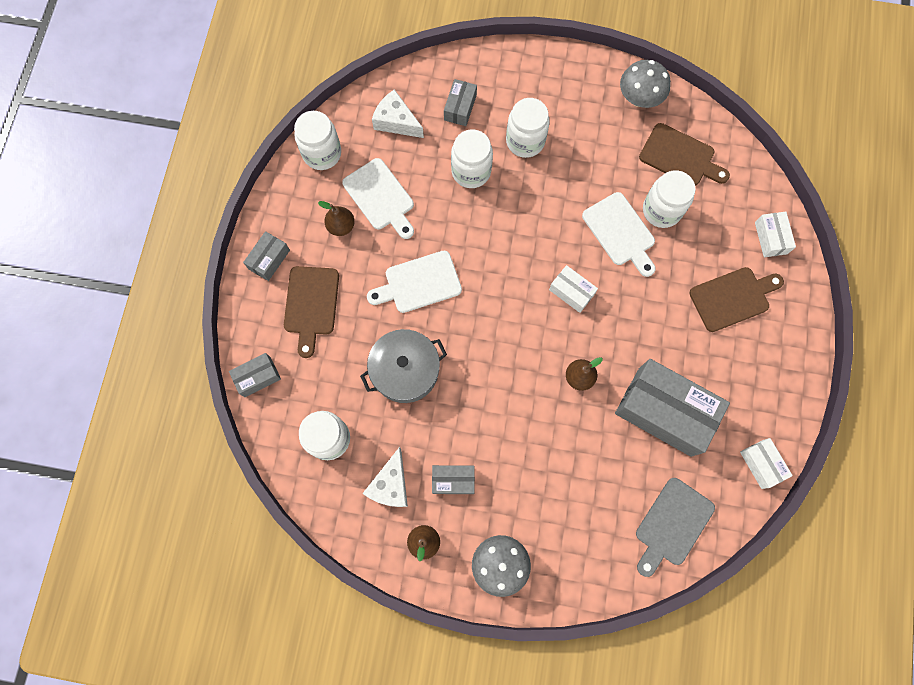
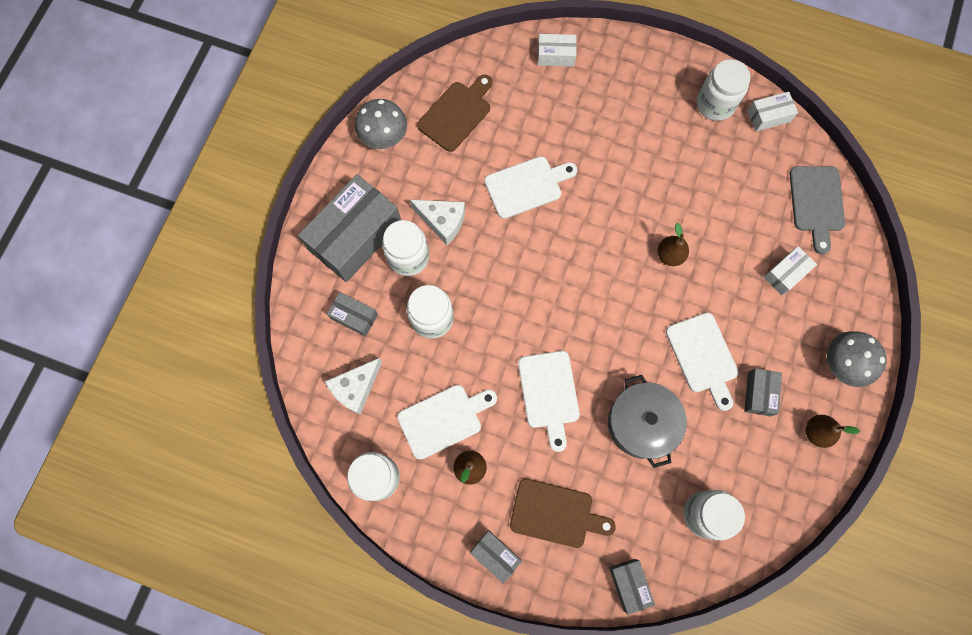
camera: 80 degrees left, 0 degrees up
(390, 485) = (758, 456): white cheese -> white cheese (442, 221)
(480, 421) = (703, 356): none -> white cutting board
(571, 292) = (582, 244): white box -> white box (785, 273)
(661, 210) = (510, 143): white jar -> white jar (715, 104)
(664, 411) = (711, 186): grey box -> grey box (355, 236)
(672, 524) = (816, 203): grey cutting board -> grey cutting board turned 45 degrees clockwise
(732, 298) = (610, 102): brown cutting board -> none

